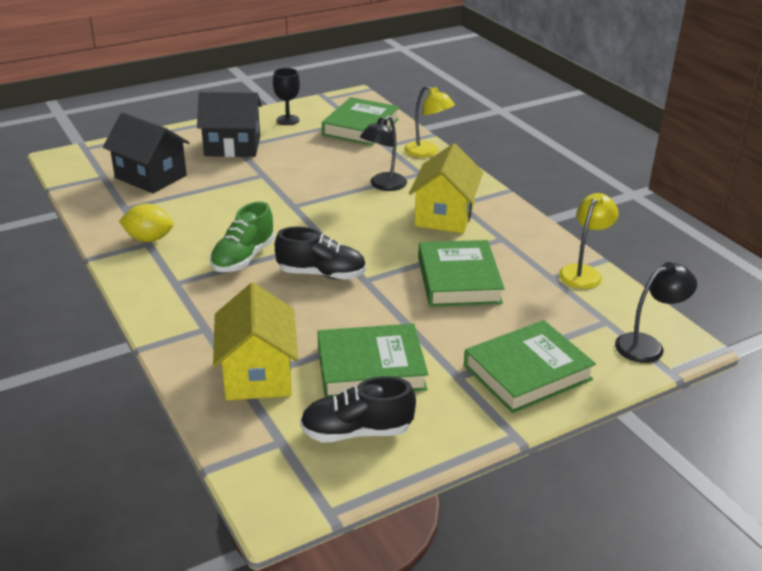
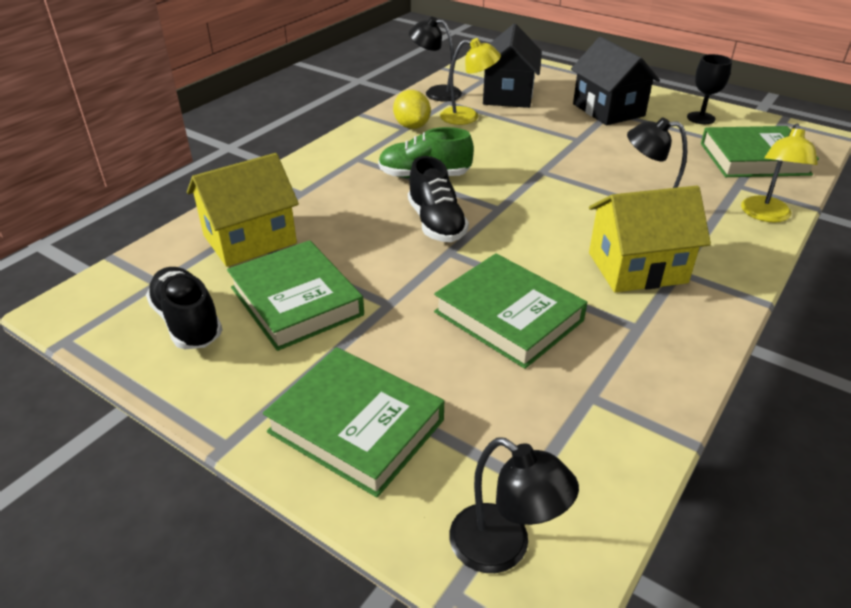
camera: 65 degrees right, 5 degrees up
(98, 208) = (436, 93): none -> black lamp
(458, 280) = (508, 316): green book -> green book turned 75 degrees clockwise
(583, 272) = (635, 427): yellow lamp -> yellow lamp (468, 117)

